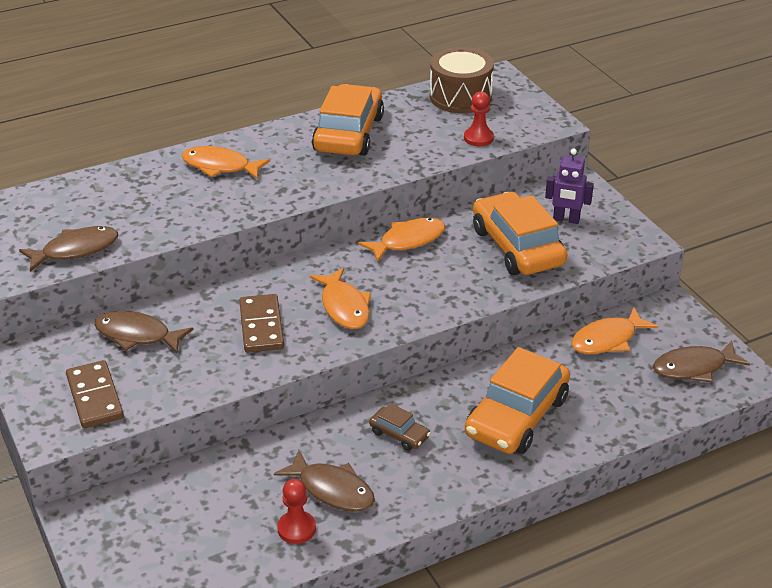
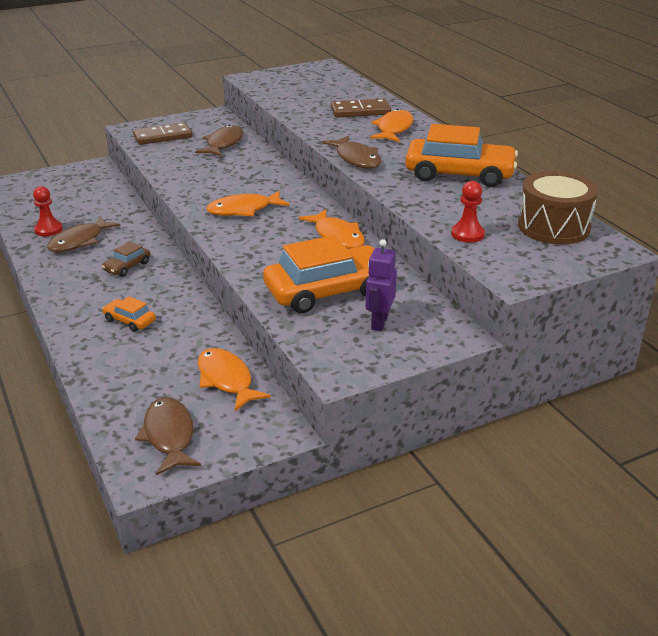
camera: 90 degrees right, 5 degrees down
(75, 250) = (280, 94): brown fish -> brown fish (356, 159)
(261, 326) = (224, 181): brown domino -> brown domino (360, 111)
(517, 416) = (130, 321): orange car -> orange car, size x0.46

